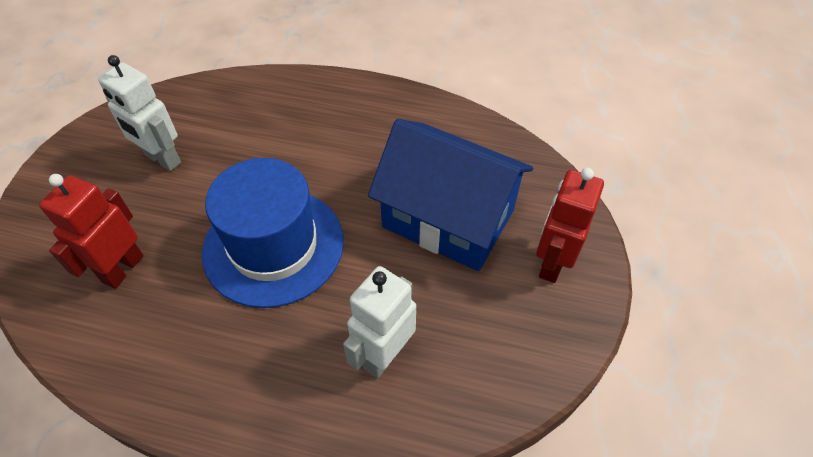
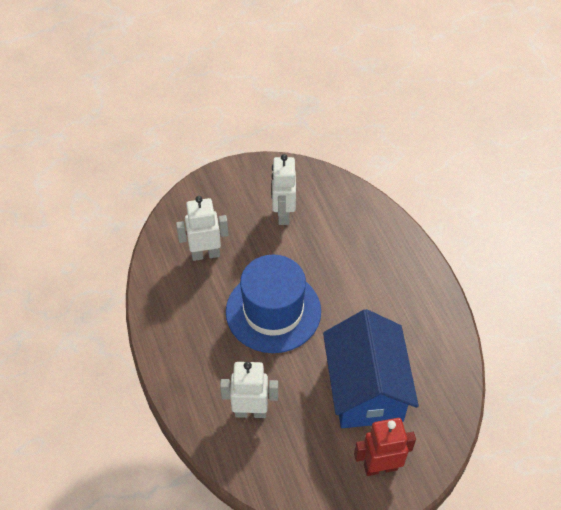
camera: 55 degrees right, 0 degrees up
(122, 269) = (205, 254): red robot -> white robot

